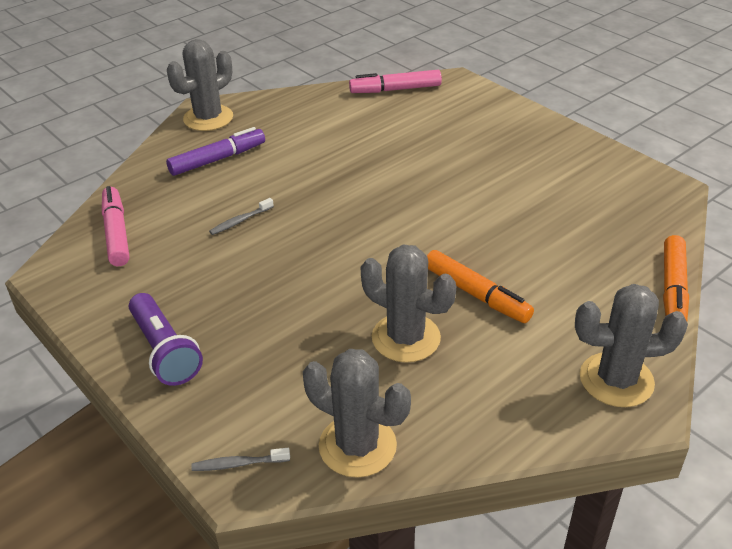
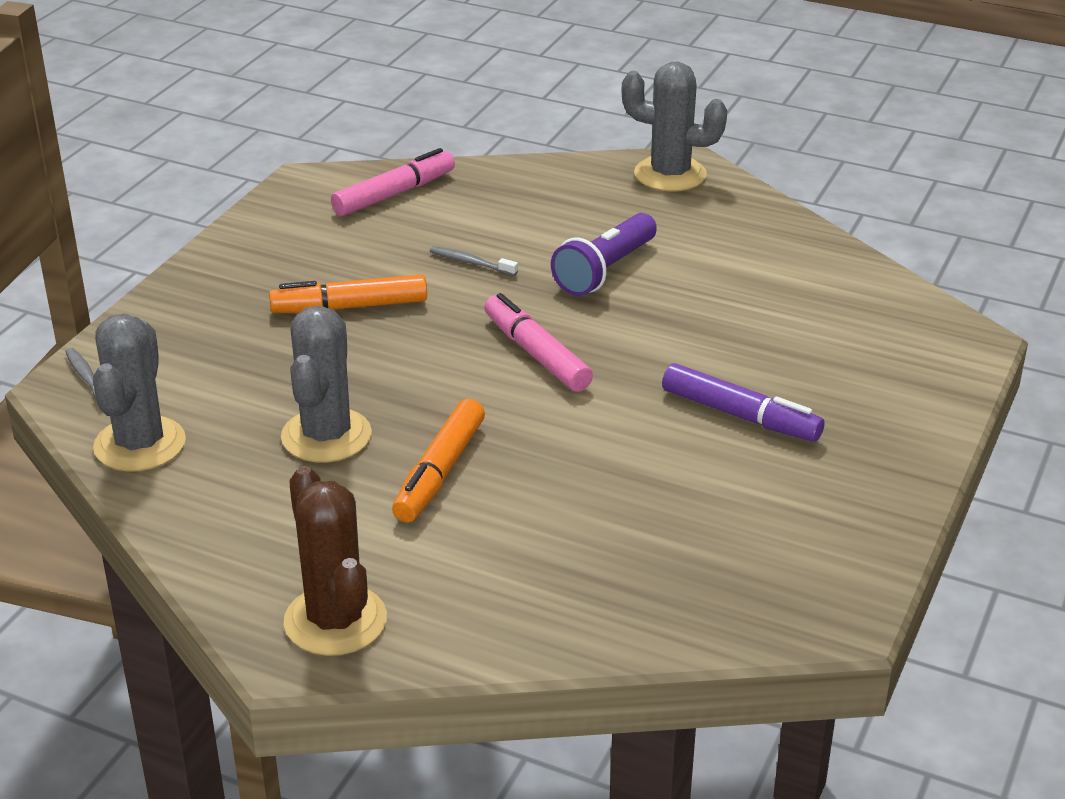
camera: 65 degrees right, 5 degrees down
(164, 351) = (222, 285): purple flashlight -> purple flashlight (604, 270)
(217, 159) = (584, 209): purple marker -> purple marker (740, 415)
(395, 89) = (884, 294): pink marker -> pink marker (536, 354)
(616, 380) = (335, 621): grey cactus -> brown cactus
(673, 289) = (560, 651): orange marker -> orange marker (350, 307)

